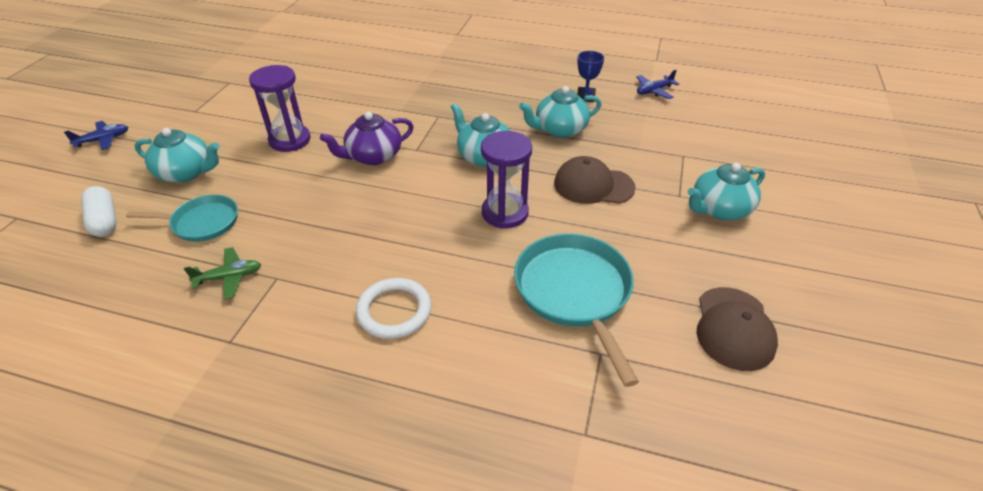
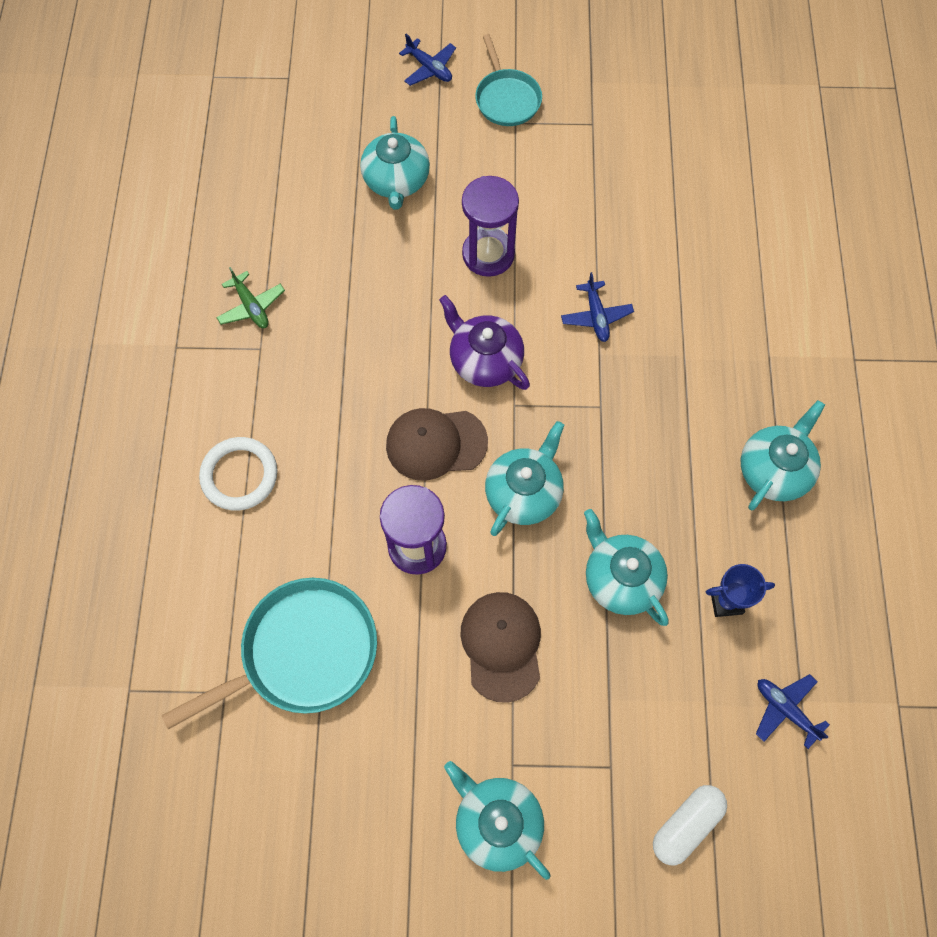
camera: 75 degrees right, 25 degrees up
(104, 220) = (302, 153): white capsule -> white capsule (686, 825)
(202, 222) = (321, 241): turquoise pan -> turquoise pan (507, 99)
(372, 106) = (596, 316): none -> blue plane
(510, 68) = (774, 470): none -> turquoise teapot
(734, 328) = (285, 838): brown cap -> brown cap (436, 444)

